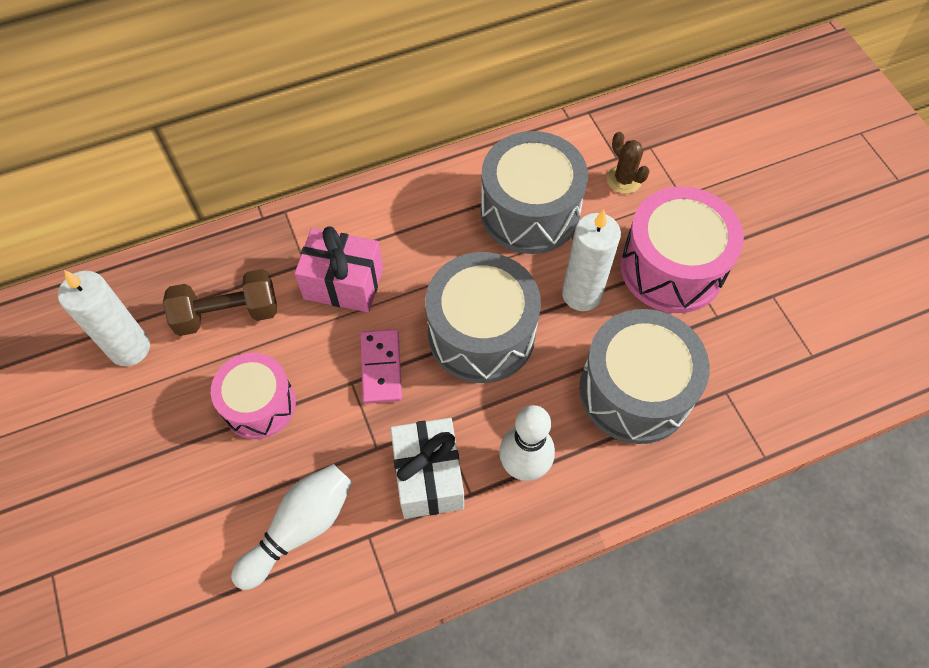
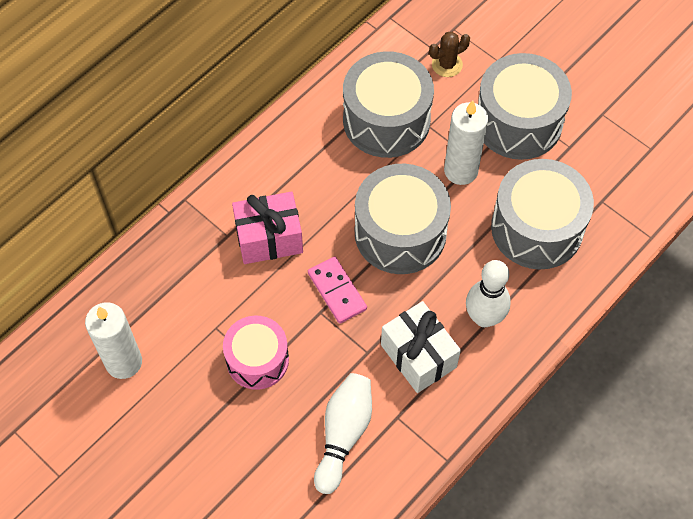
camera: 25 degrees left, 0 degrees up
(227, 314) = (188, 301): brown dumbbell -> none
(624, 180) = (447, 64): brown cactus -> brown cactus turned 60 degrees counterclockwise
(672, 267) = (518, 122): pink drum -> grey drum

